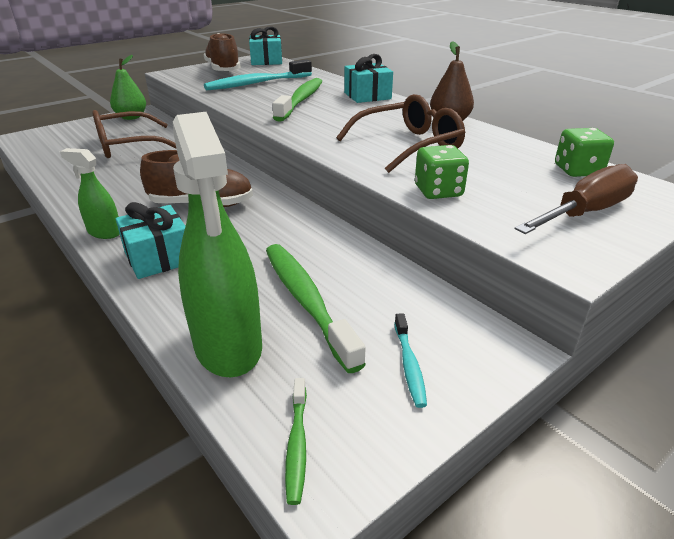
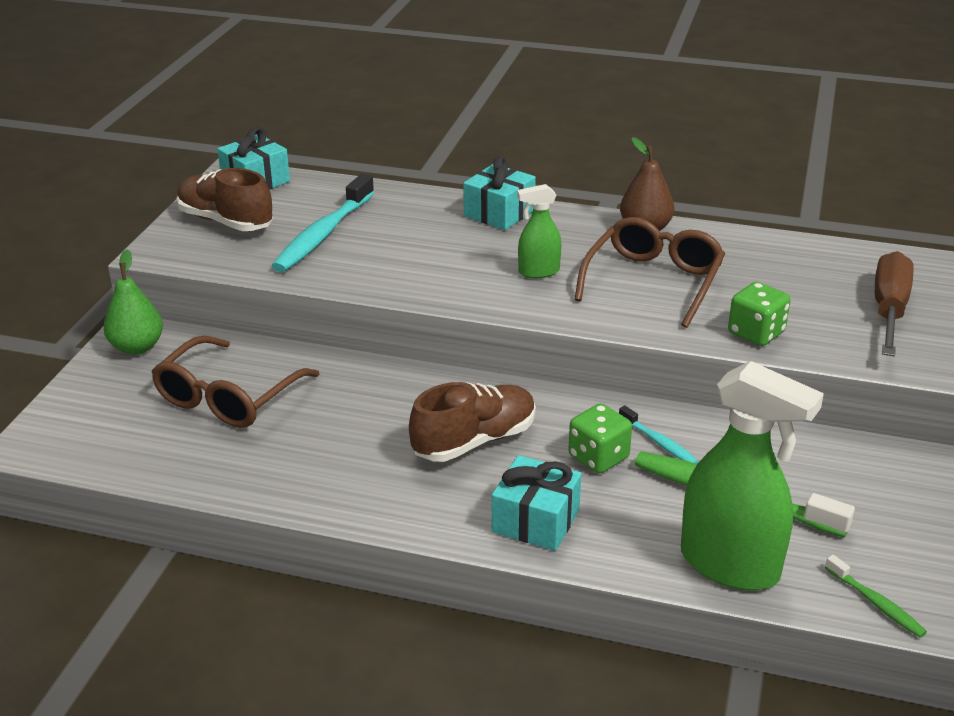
camera: 35 degrees left, 0 degrees up
(104, 232) = (428, 522): green spray bottle -> green spray bottle (538, 272)
(301, 100) = (433, 249): green toothbrush -> none
(409, 365) = (873, 509): turquoise toothbrush -> turquoise toothbrush (659, 442)
(577, 170) = (833, 259): green dice -> green dice (598, 457)

